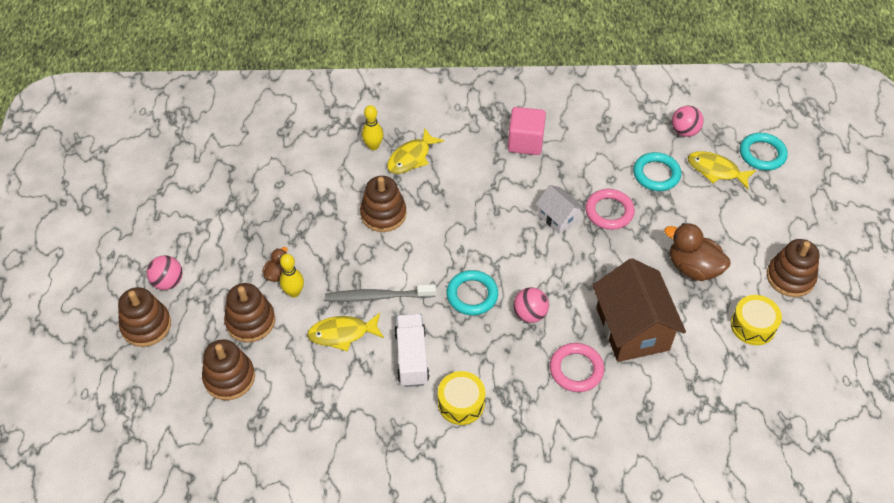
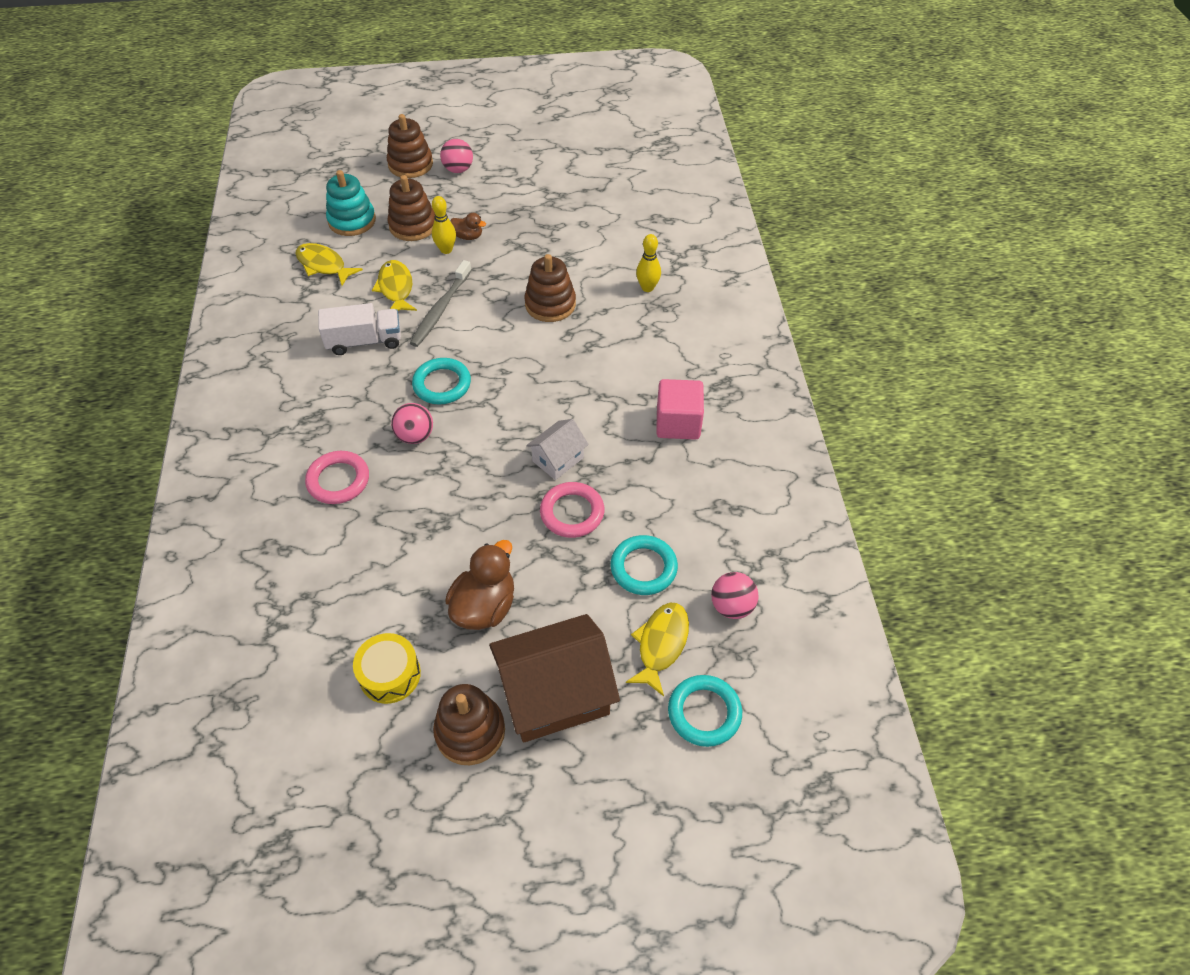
camera: 85 degrees right, 0 degrees up
(229, 377) = (352, 221): brown stacking toy -> turquoise stacking toy
(377, 296) = (440, 309): grey toothbrush -> grey toothbrush turned 150 degrees counterclockwise
(411, 157) = (635, 320): yellow fish -> yellow fish (324, 265)
(461, 403) = (306, 383): yellow drum -> none
(632, 329) = (391, 536): brown house -> brown house (555, 694)

